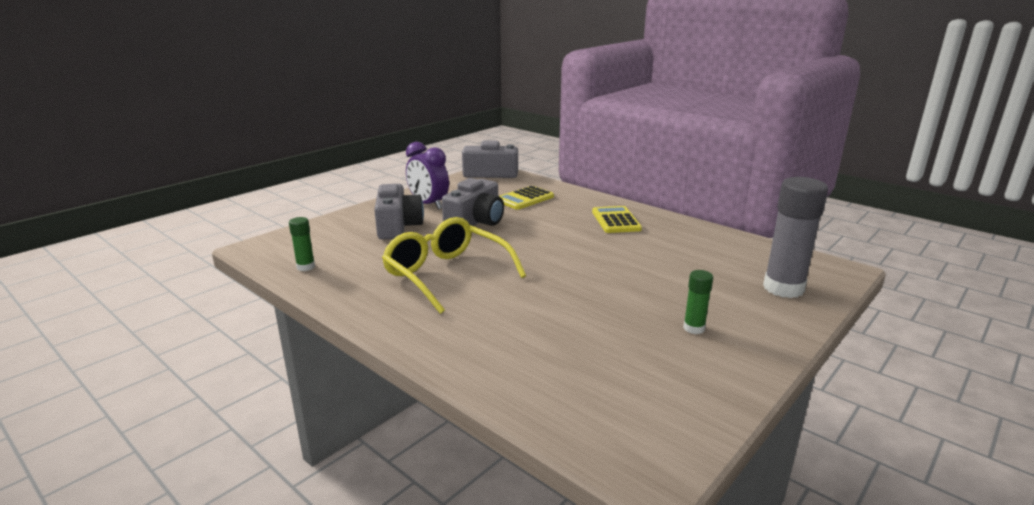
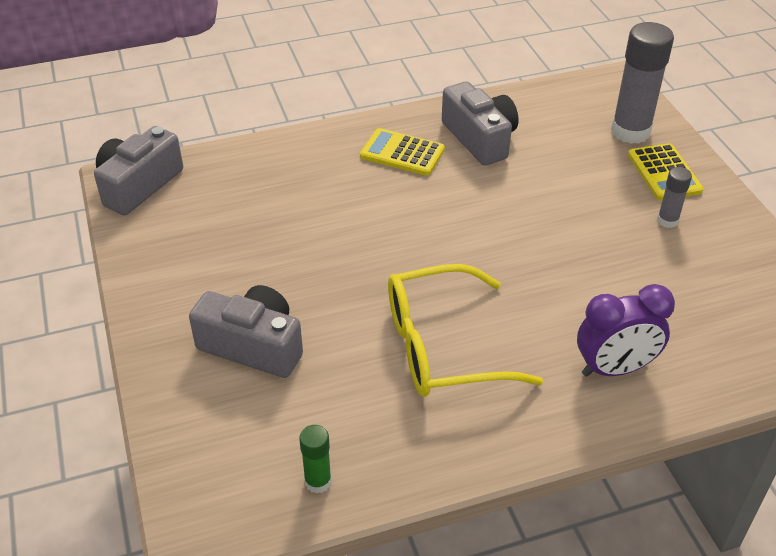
camera: 60 degrees left, 20 degrees up
(428, 204) = (199, 289): purple clock -> purple clock (614, 368)
(476, 221) = (304, 265): grey camera -> grey camera (480, 138)
(525, 199) = (267, 193): yellow calculator -> yellow calculator (664, 173)
(694, 328) = (667, 221): green glue stick -> grey glue stick

